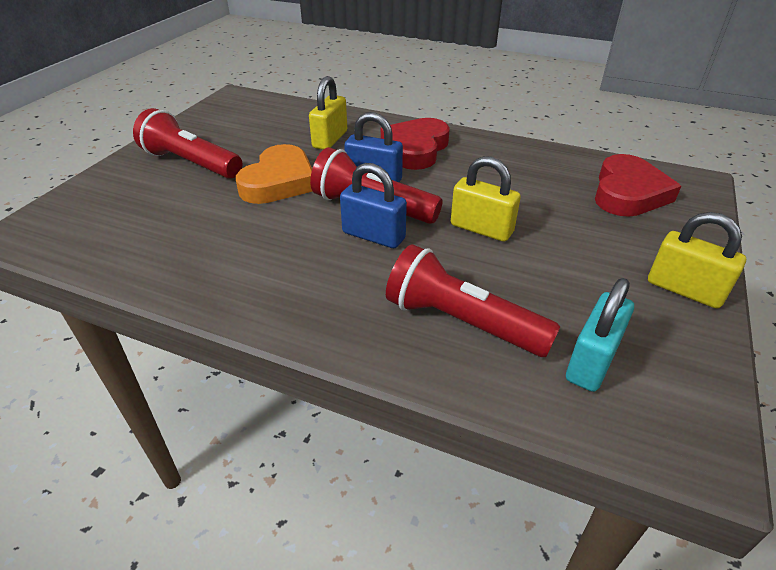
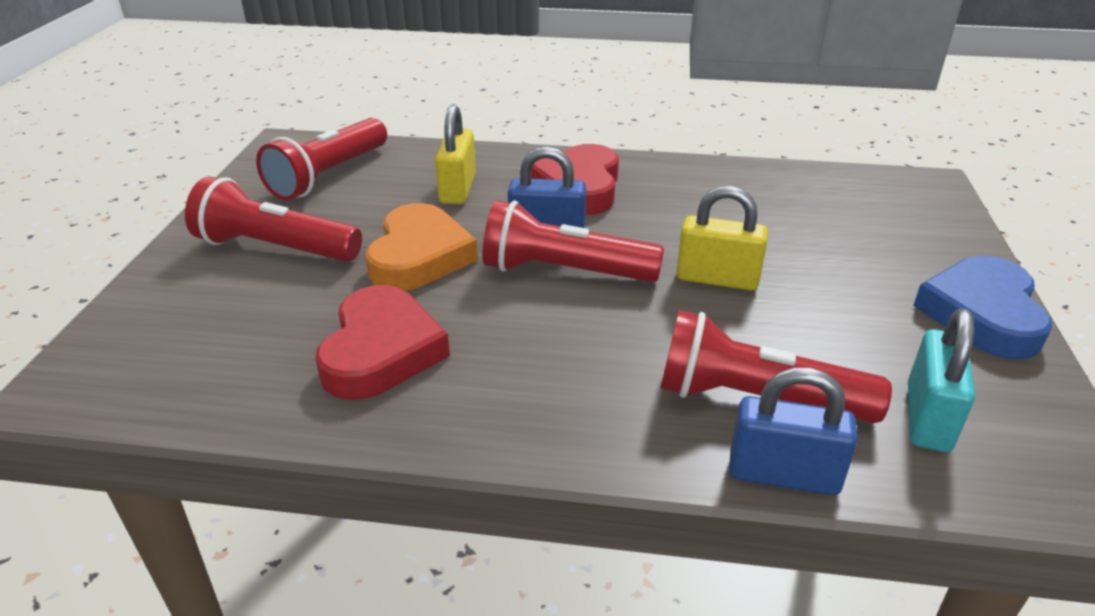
camera: 15 degrees left, 5 degrees down
(250, 120) = (329, 175): none -> red flashlight
(373, 236) = (587, 309): blue padlock -> blue padlock (783, 475)
(628, 193) = (863, 208): red heart -> red heart (381, 351)
(684, 290) = (982, 314): yellow padlock -> blue heart

